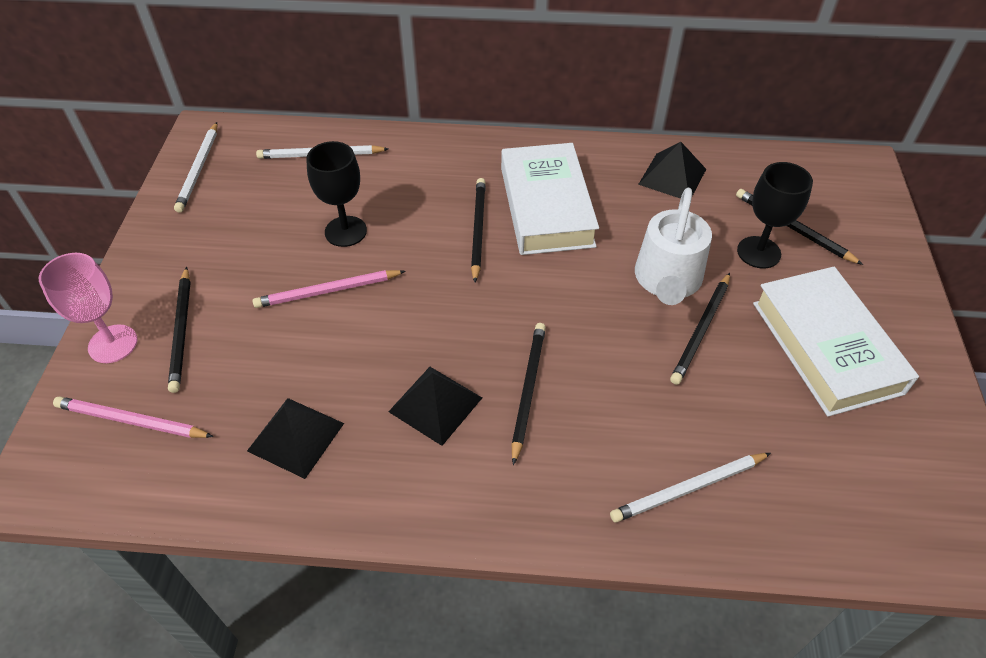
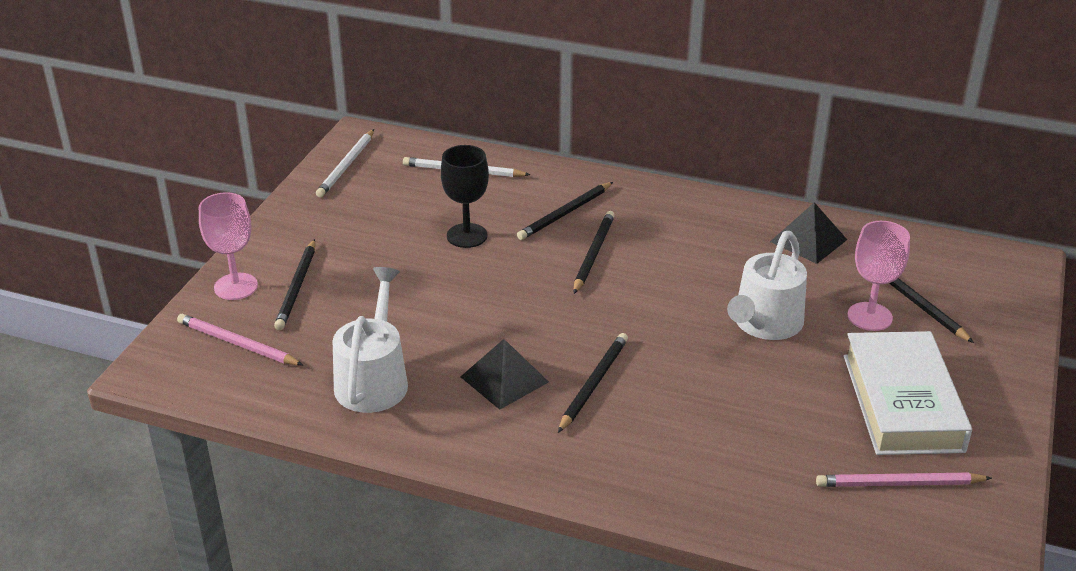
camera: 15 degrees right, 15 degrees down
(296, 437) = (373, 380): black pyramid -> white watering can
(327, 291) = (435, 279): pink pencil -> pink pencil (899, 484)
(546, 206) = (668, 246): white book -> none
(688, 489) = (714, 482): white pencil -> none
(701, 330) = (781, 368): black pencil -> black pencil (565, 213)
(758, 252) = (869, 316): black goblet -> pink goblet

